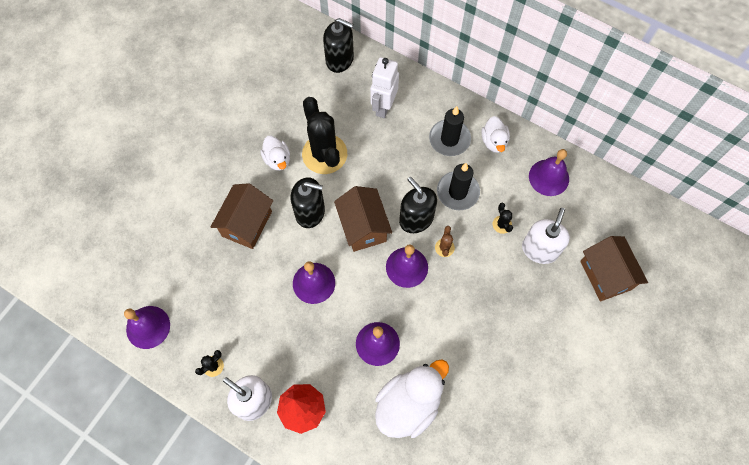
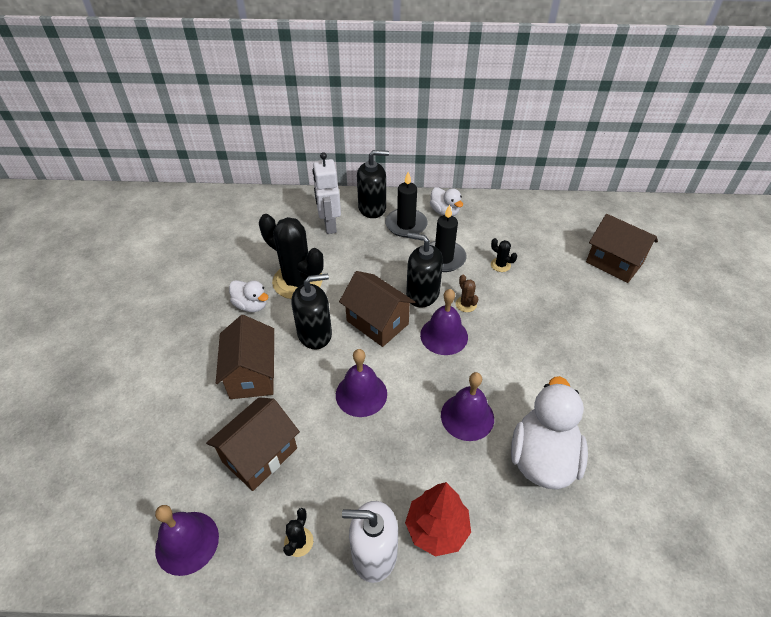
camera: 30 degrees left, 20 degrees down
(220, 291) = (260, 455): none -> brown house
(340, 59) = (264, 208): black soap dispenser -> black soap dispenser (372, 208)
(539, 249) = (547, 269): white soap dispenser -> none
(548, 177) = (509, 217): purple bell -> none

